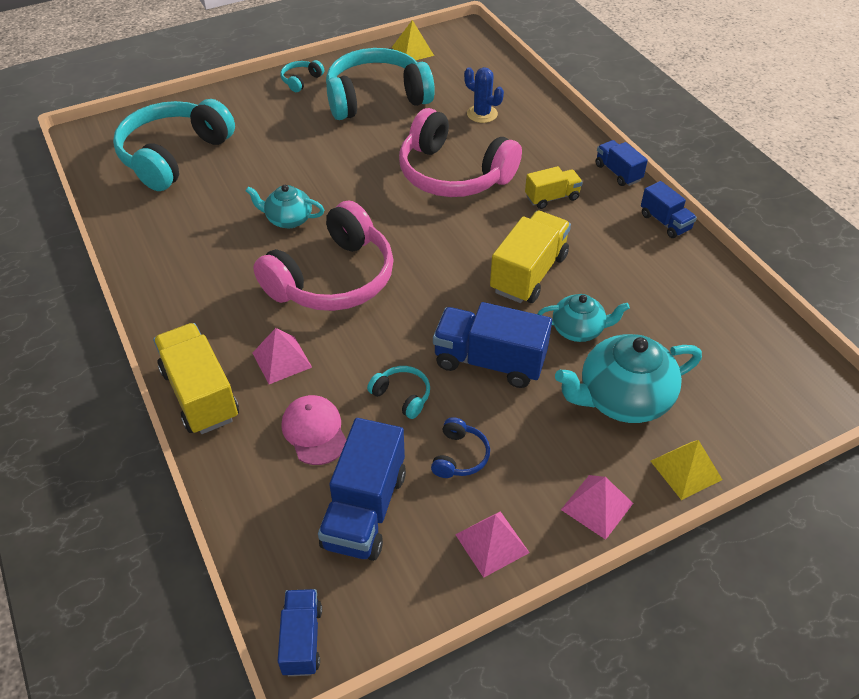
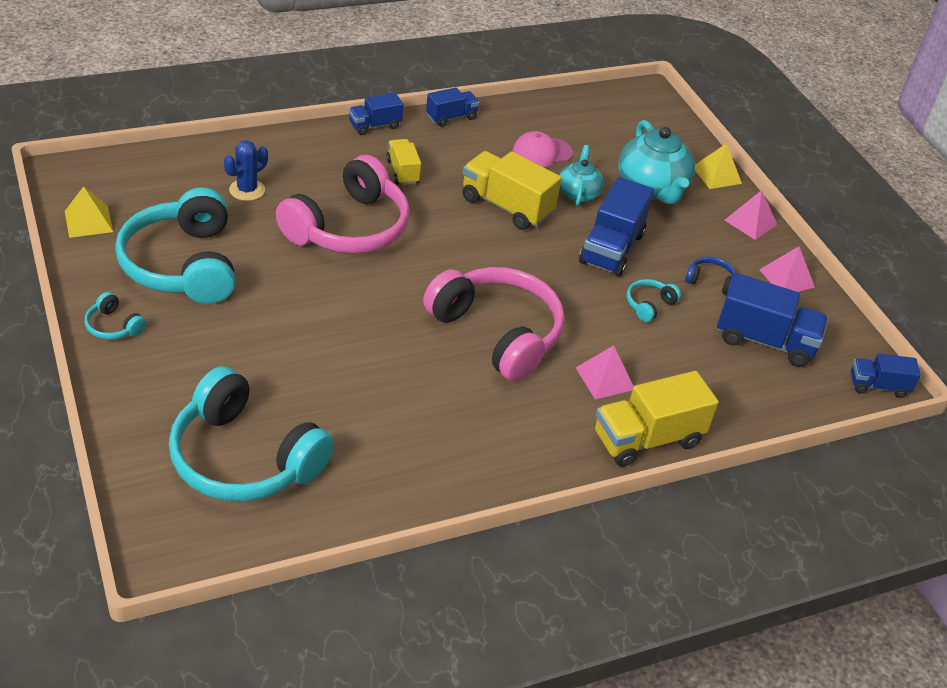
camera: 90 degrees left, 5 degrees down
(288, 219) = (397, 359): turquoise teapot -> none
(314, 431) = (689, 363): pink cap -> pink cap (542, 152)

